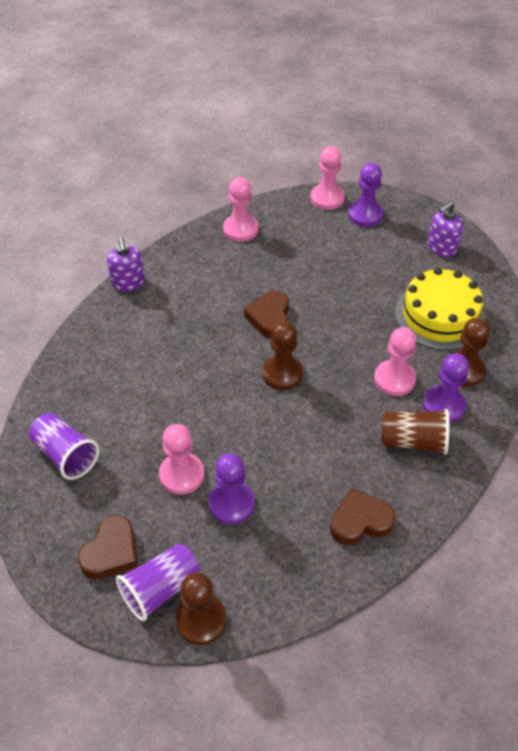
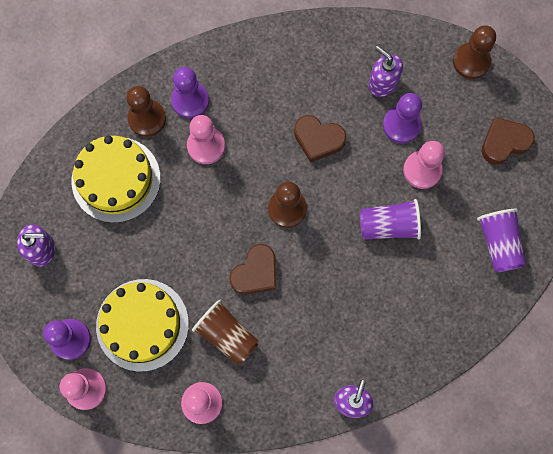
camera: 145 degrees left, 25 degrees up
(160, 589) = (485, 97): purple cup -> purple cup (388, 225)
(281, 533) = (382, 83): none -> purple soap dispenser
(324, 246) = (142, 324): none -> yellow cake
(360, 521) = (324, 57): brown heart -> brown heart (318, 139)
(413, 441) = (238, 88): brown cup -> brown cup (227, 335)

